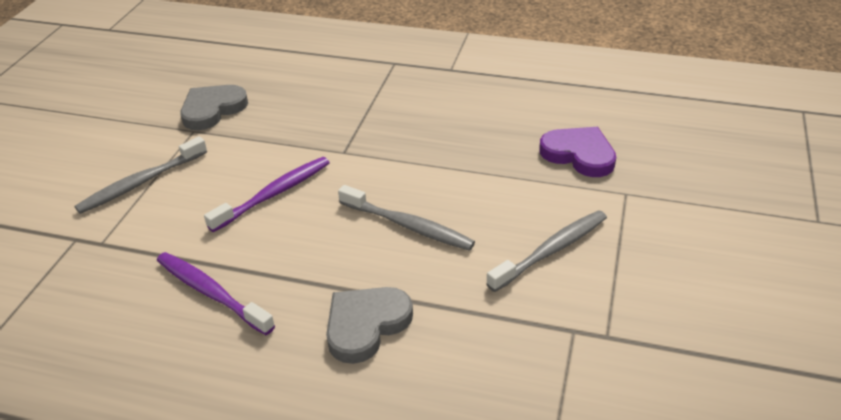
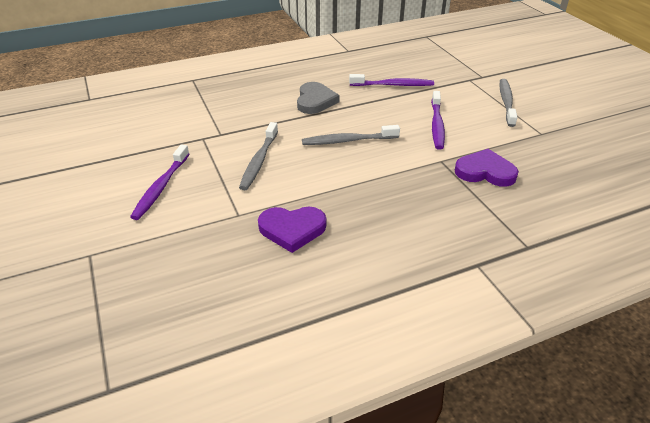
camera: 140 degrees right, 0 degrees up
(212, 109) = (560, 148): grey heart -> none
(322, 122) = (485, 172): none -> purple heart
(708, 272) = (161, 187): none -> purple toothbrush

